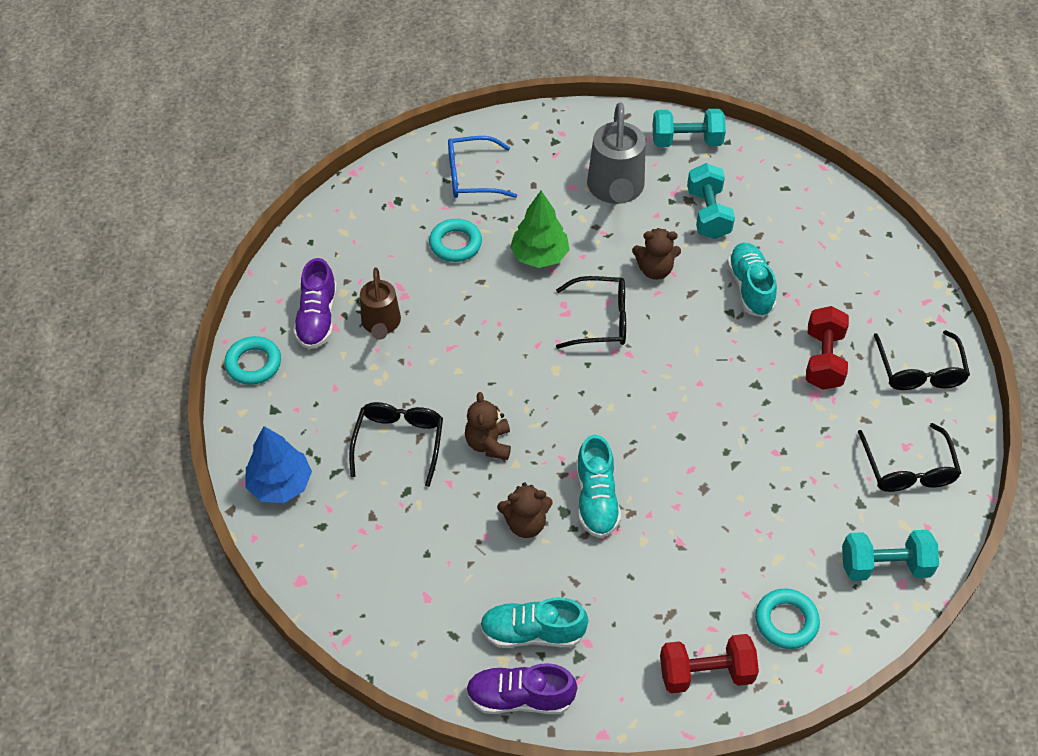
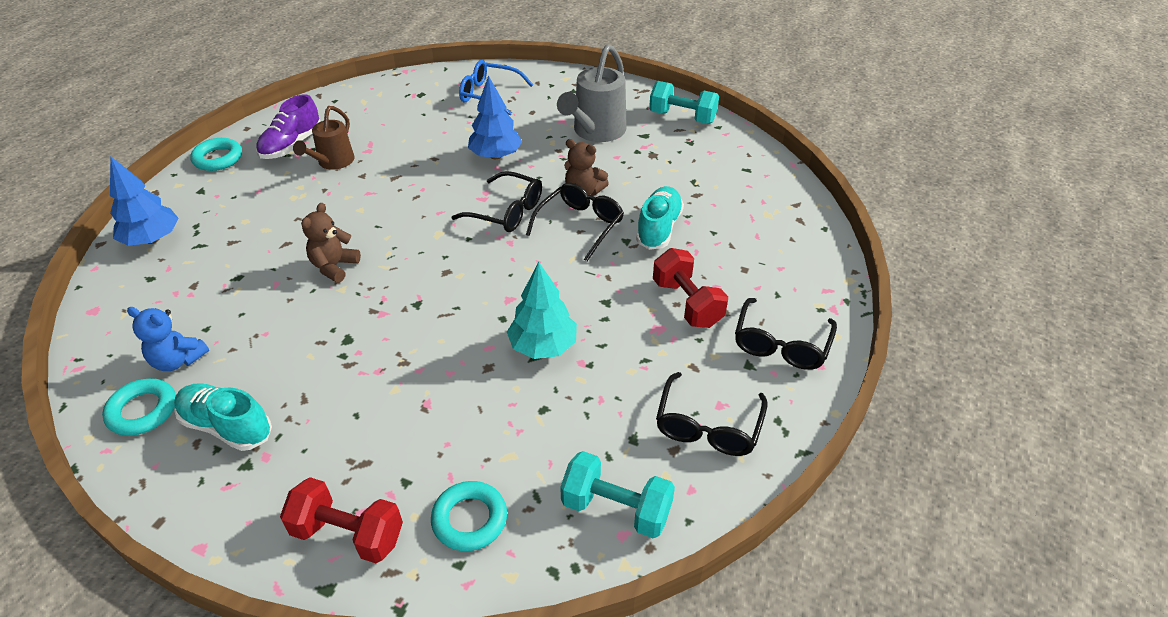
camera: 25 degrees right, 10 degrees down
(399, 442) = (266, 242): black glasses -> black glasses (580, 225)
(431, 594) = (178, 360): none -> blue teddy bear
(455, 244) = (437, 130): turquoise ring -> turquoise ring (142, 411)
(520, 697) = (162, 478): purple shoe -> none
(525, 523) = (306, 336): brown teddy bear -> none
(539, 256) = (495, 155): green tree -> blue tree
(596, 499) = (384, 340): turquoise shoe -> none
(708, 214) = (662, 168): turquoise dumbbell -> none
(734, 450) = (543, 346): none -> turquoise tree
(823, 360) = (687, 303): red dumbbell -> red dumbbell turned 60 degrees counterclockwise

